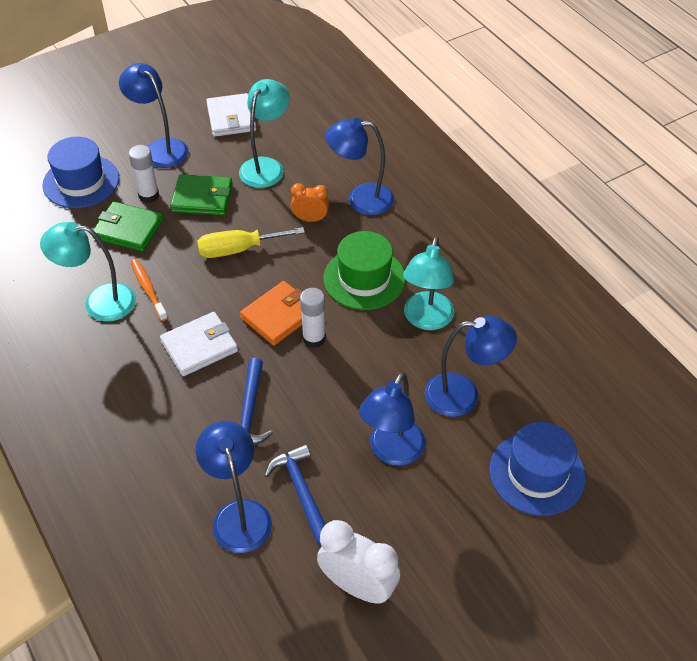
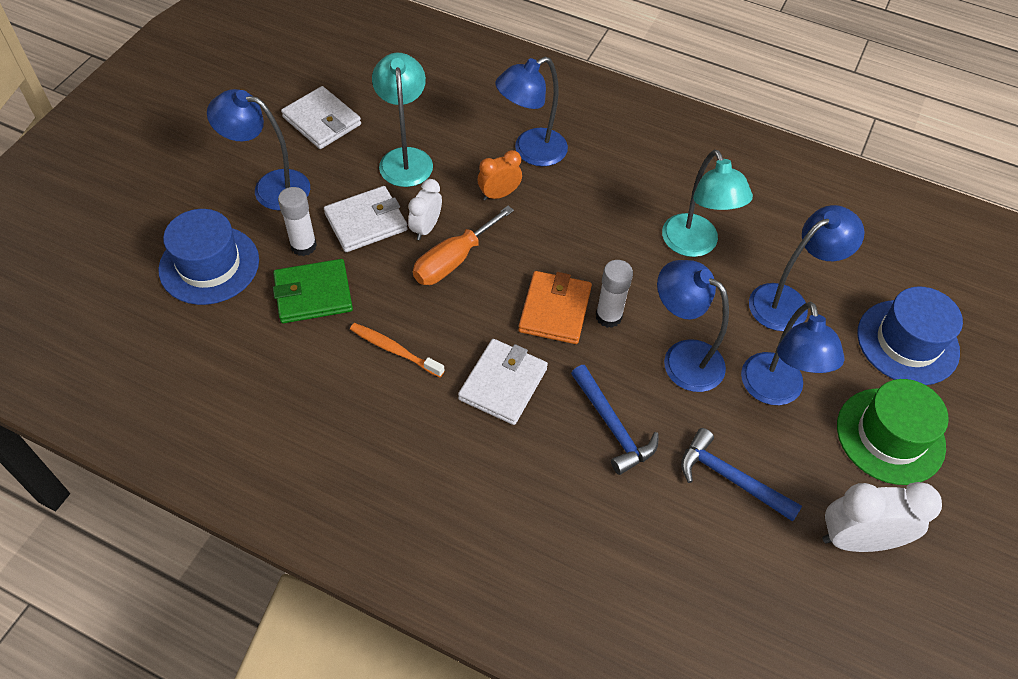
camera: 35 degrees left, 5 degrees up
(99, 302) = (352, 391): turquoise lamp -> none
(202, 198) = (366, 222): green wallet -> white wallet
(238, 249) = (453, 260): yellow screwdriver -> orange screwdriver
(239, 219) = (426, 228): none -> white clock
(239, 514) = (693, 536): blue lamp -> blue lamp (682, 358)
(364, 278) = (603, 231): green hat -> green hat (890, 436)

